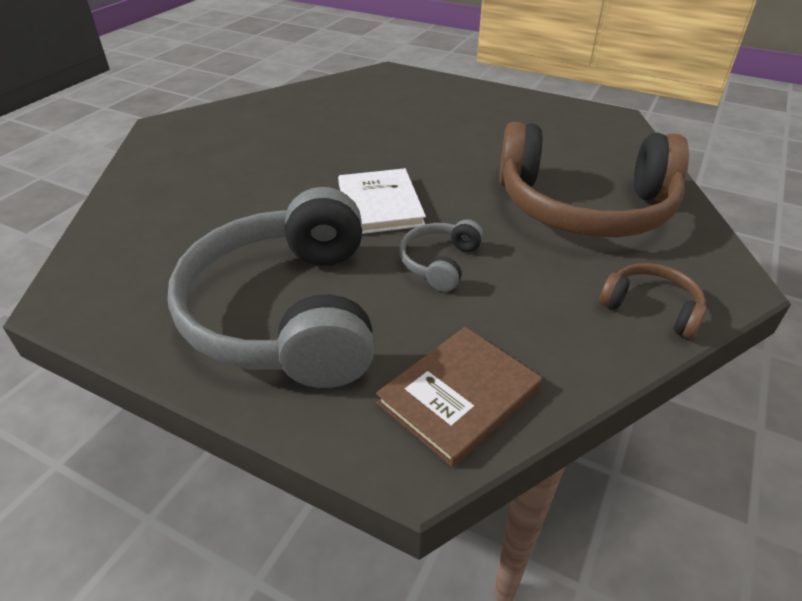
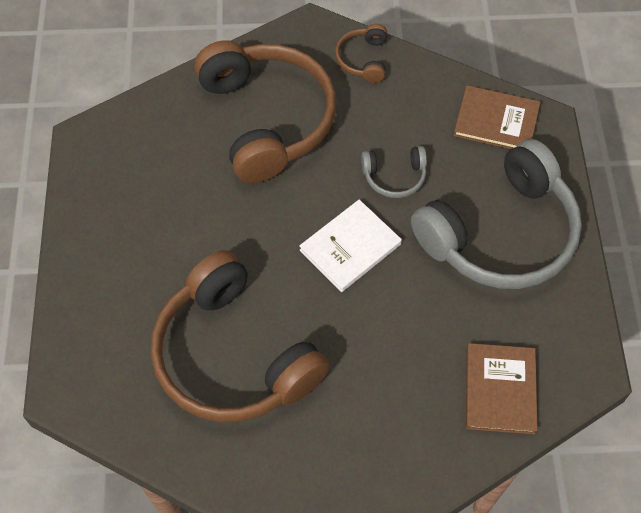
camera: 120 degrees left, 20 degrees up
(139, 233) = (500, 390): none -> brown book
(342, 125) = (233, 356): none -> brown headphones

